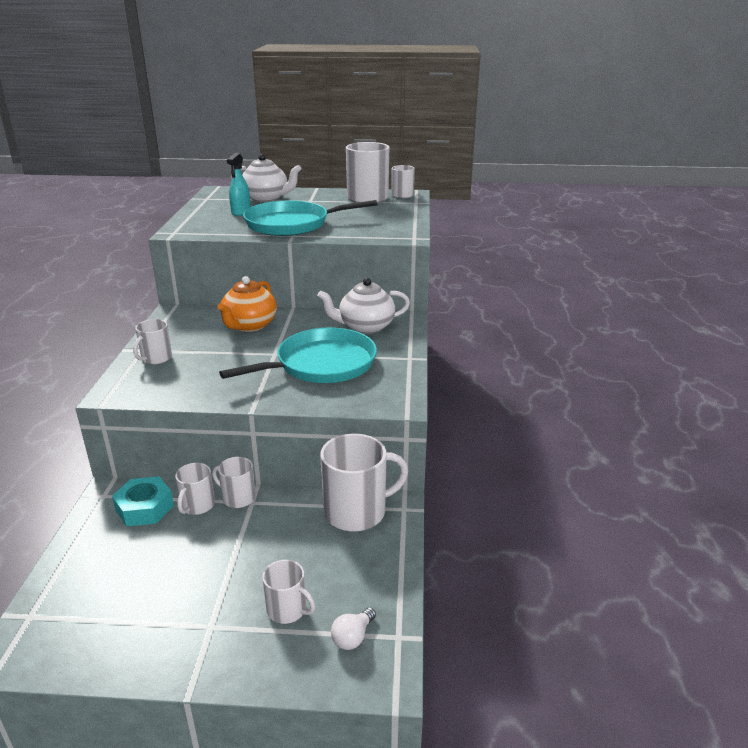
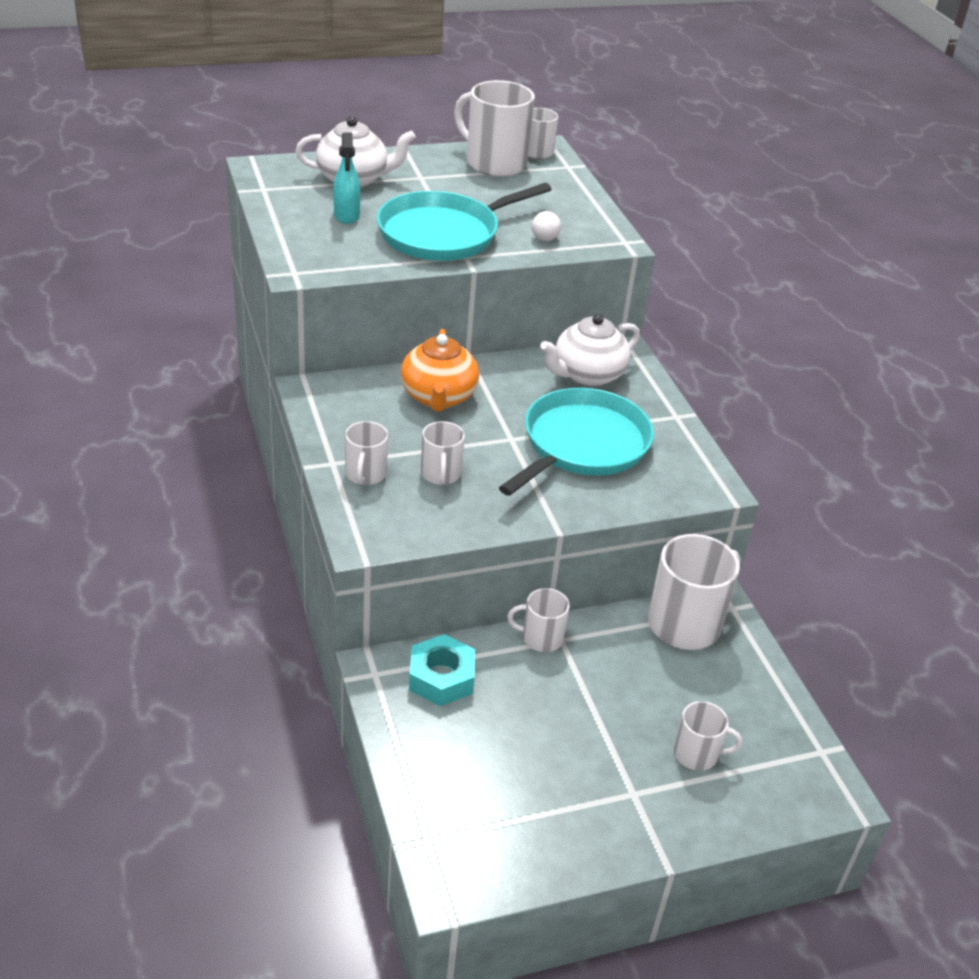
camera: 25 degrees left, 10 degrees up
(197, 505) = (501, 659): white mug -> white mug (441, 474)
(353, 637) = (780, 764): white light bulb -> white light bulb (546, 236)

